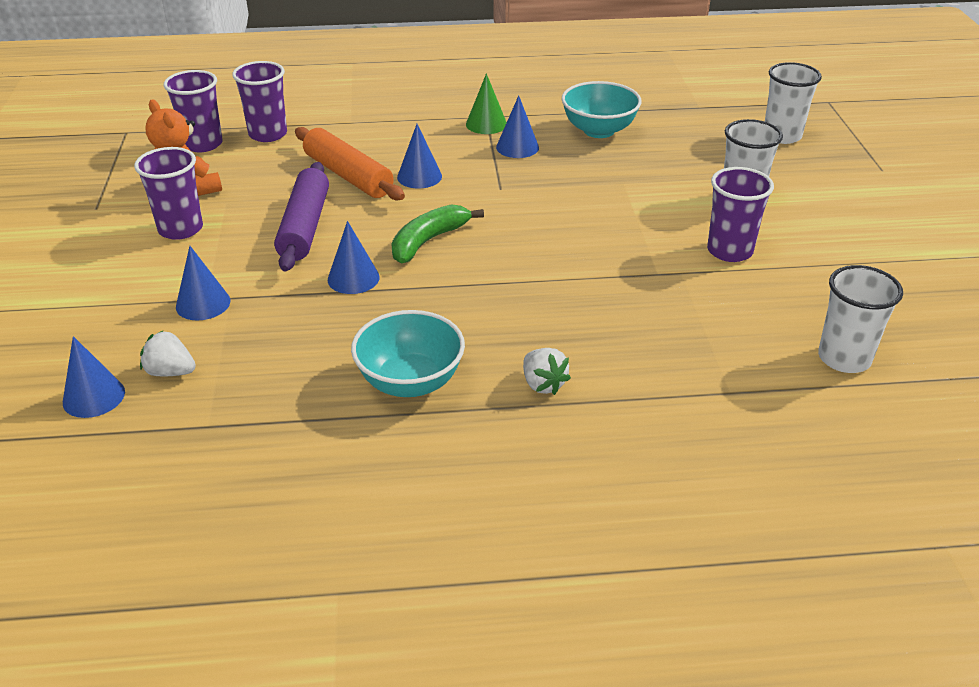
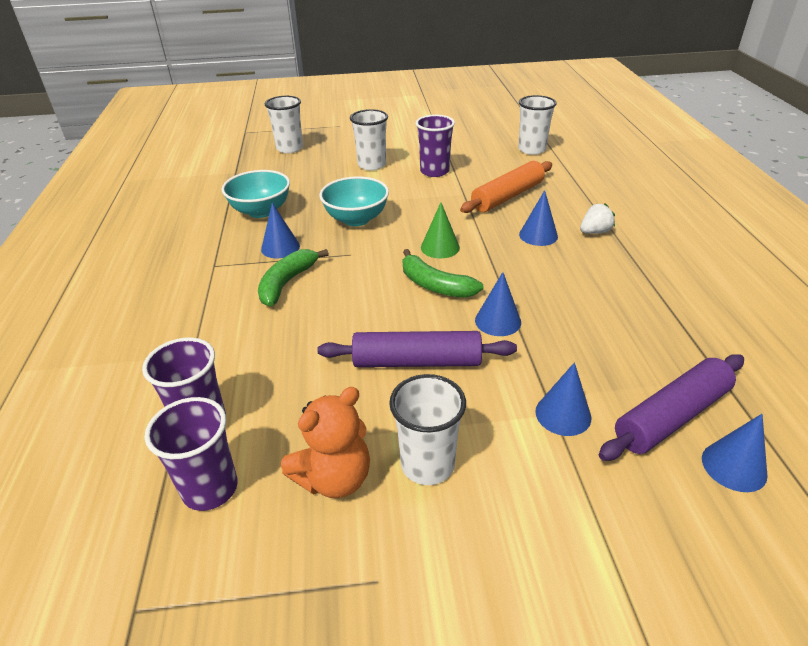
camera: 90 degrees left, 0 degrees up
(170, 372) = (671, 416): white strawberry -> purple rolling pin
(180, 229) = (427, 464): purple cup -> white cup
(348, 175) = (317, 342): orange rolling pin -> orange rolling pin (507, 196)
(410, 382) = (618, 282): turquoise bowl -> turquoise bowl (356, 219)
(419, 176) = (325, 297): blue cone -> blue cone (538, 235)
(448, 155) = (287, 283): none -> green banana
(486, 124) = (230, 265): green cone -> green cone (440, 247)

